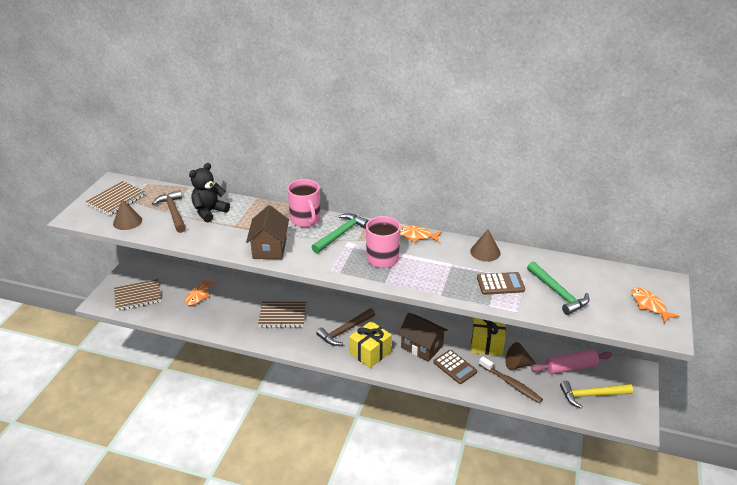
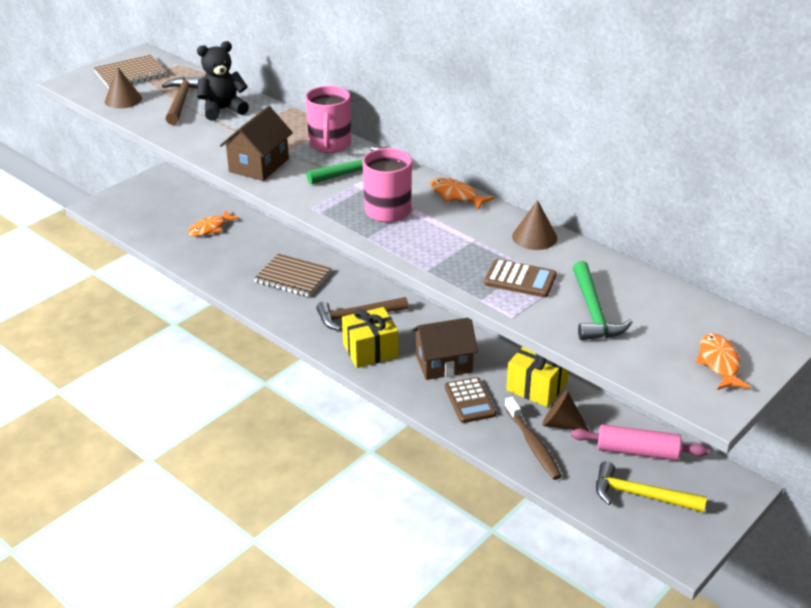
camera: 25 degrees right, 0 degrees up
(138, 296) = (142, 210): brown notebook -> none
(421, 347) = (443, 363): brown house -> brown house turned 75 degrees counterclockwise

